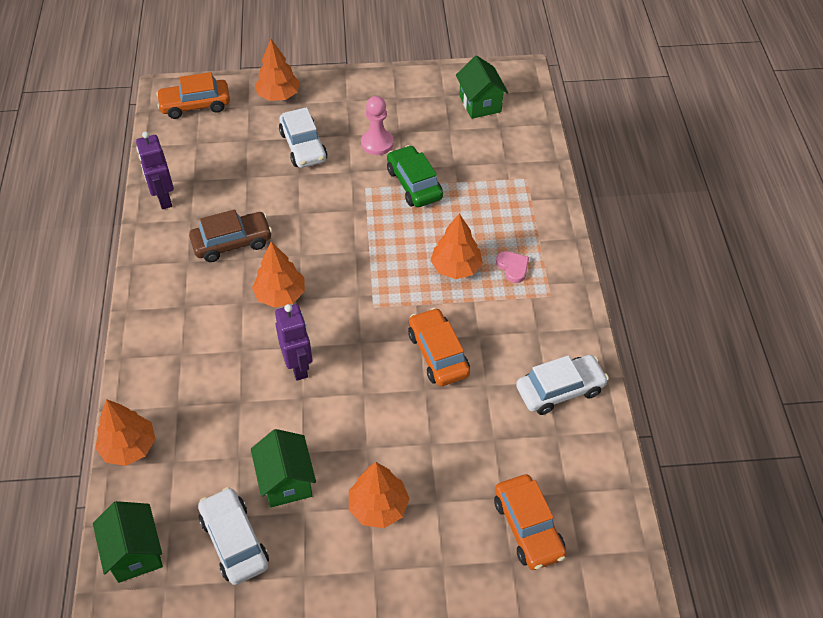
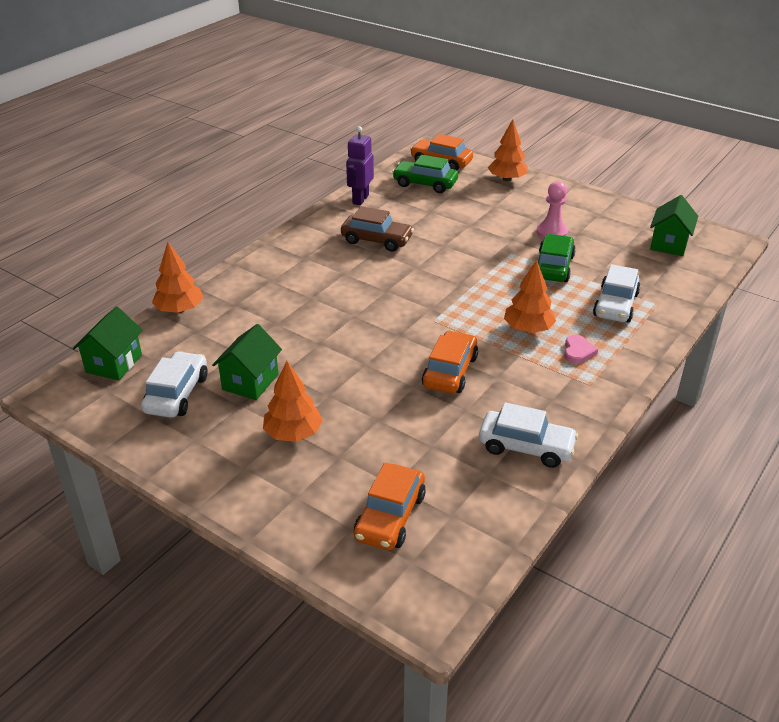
camera: 40 degrees right, 15 degrees down
(207, 143) = (425, 184): none -> green car
(280, 295) = (374, 282): orange tree -> none
(298, 366) = (338, 325): purple robot -> none
(303, 146) = (492, 212): white car -> white car (615, 305)

